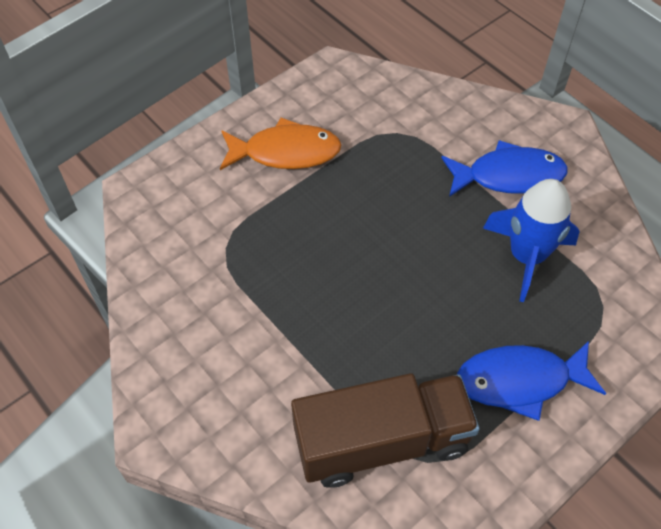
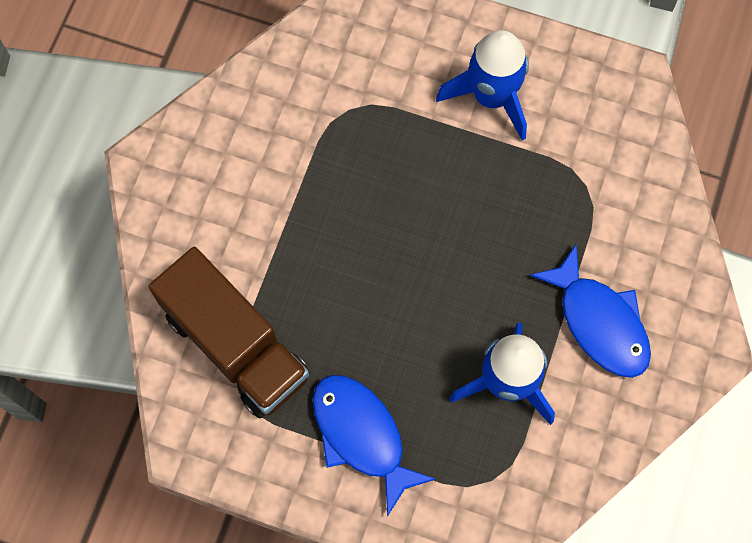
camera: 60 degrees right, 15 degrees up
(286, 152) = (491, 96): orange fish -> blue rocket

